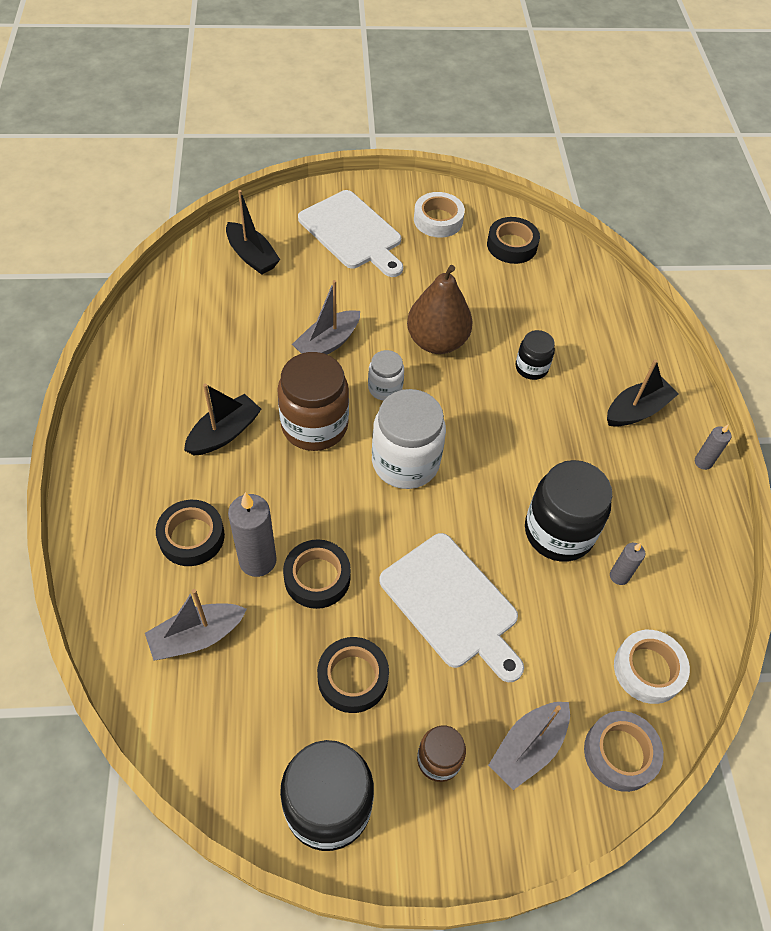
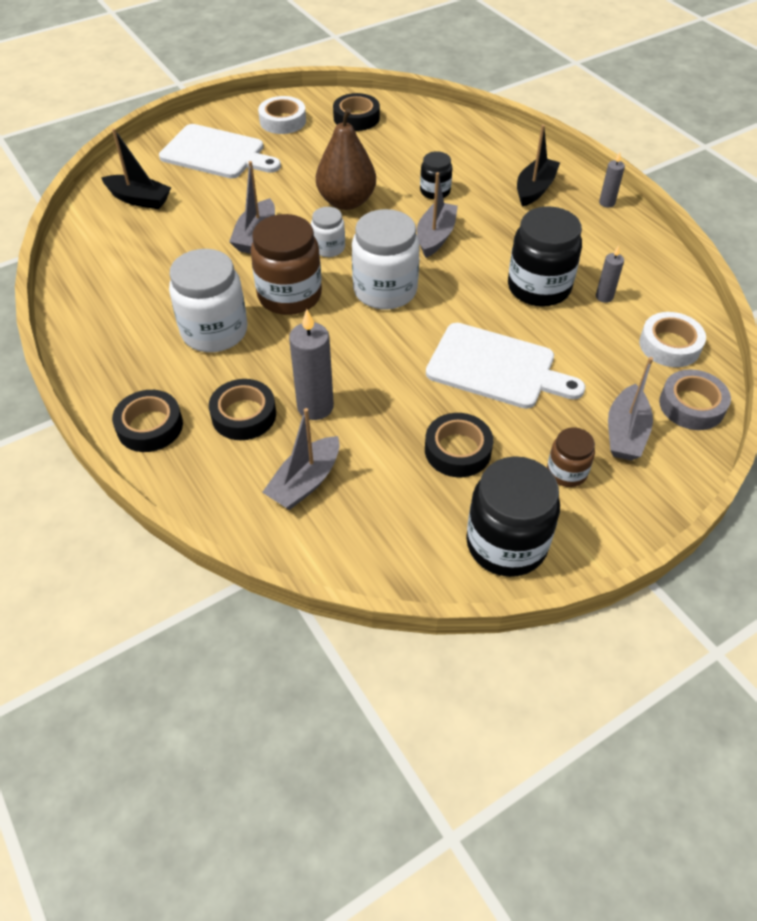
camera: 25 degrees left, 5 degrees down
(224, 433) = (214, 331): black boat -> white jar
(317, 577) = (375, 397): black tape -> black tape (150, 426)
(496, 422) = (435, 237): none -> grey boat

